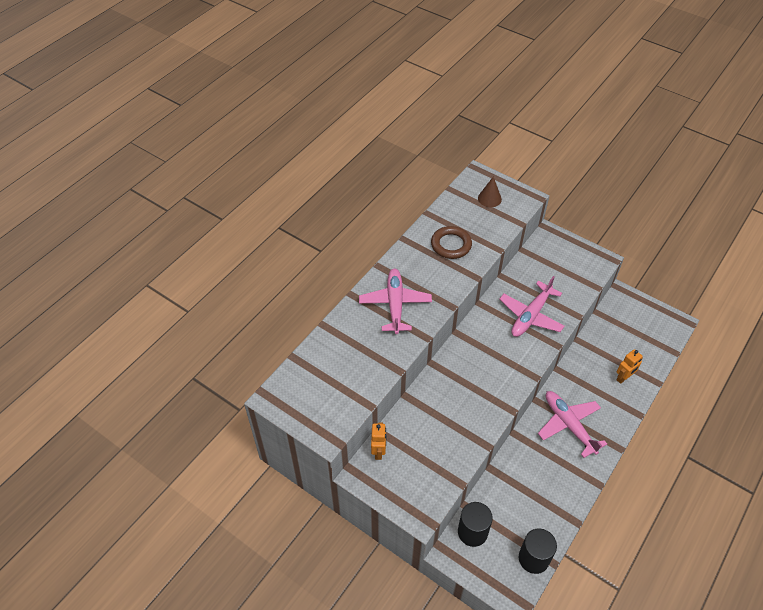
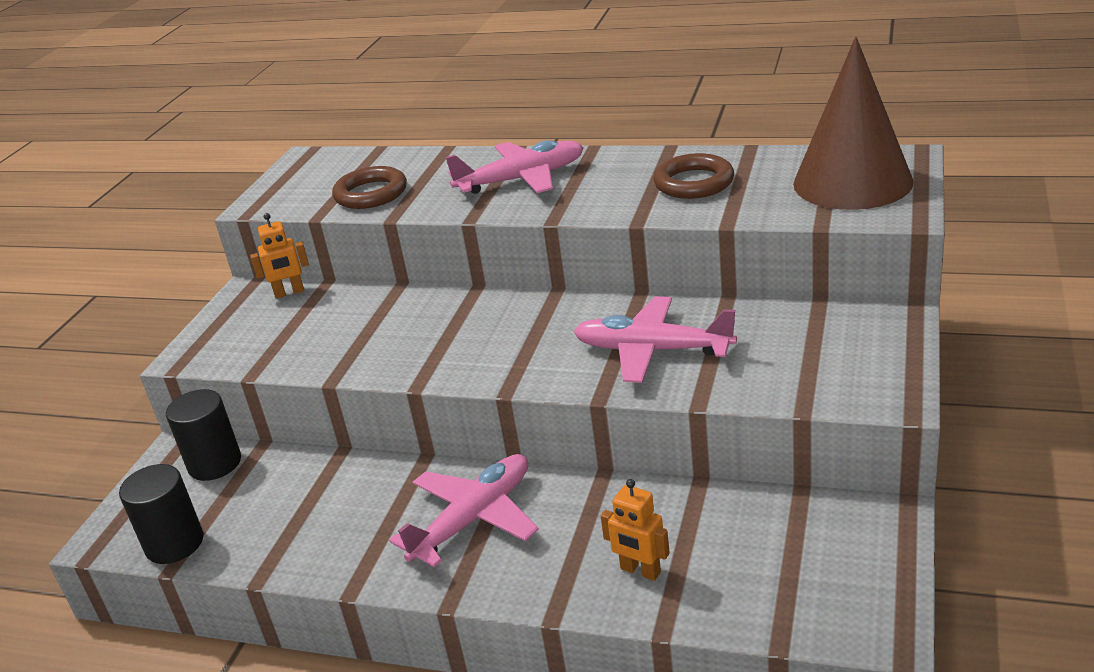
camera: 75 degrees right, 20 degrees down
(359, 374) = (371, 194): none -> brown ring
(489, 198) = (852, 182): brown cone -> brown cone, size x2.29

